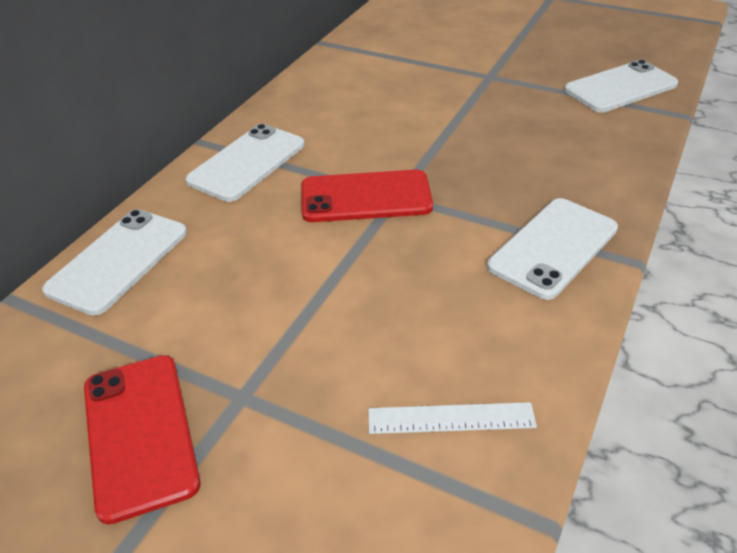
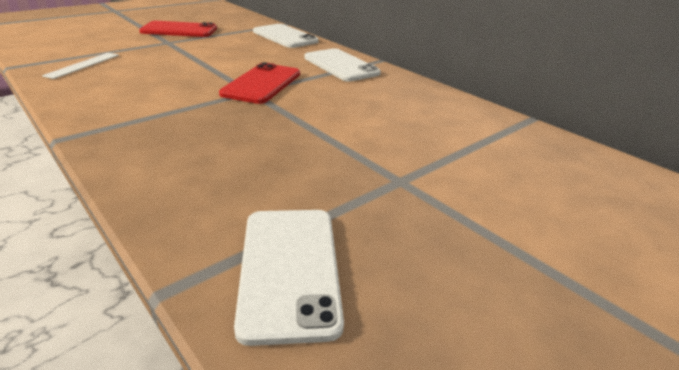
camera: 110 degrees right, 10 degrees down
(553, 247) = (123, 118): white phone -> none

